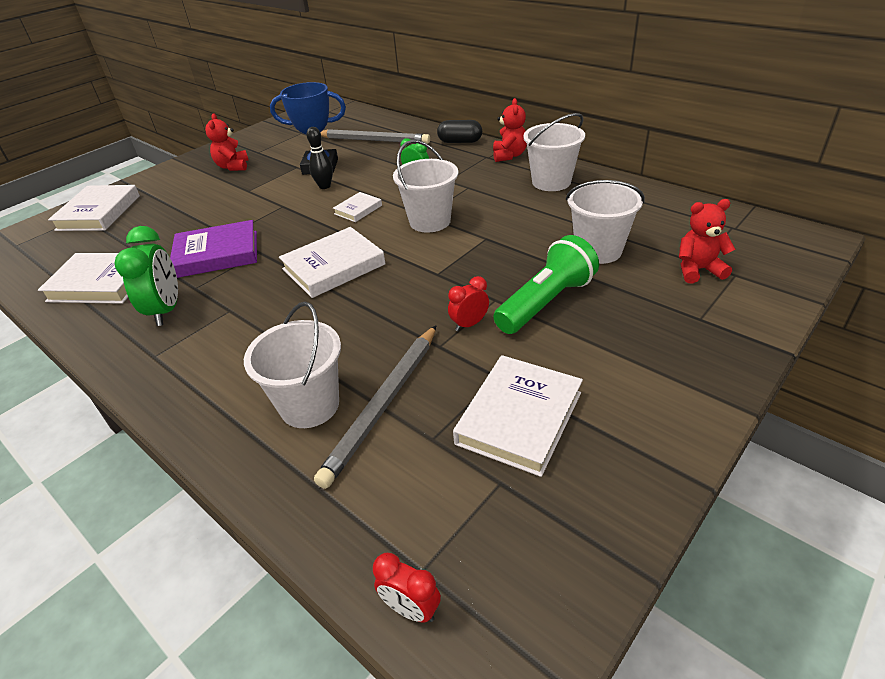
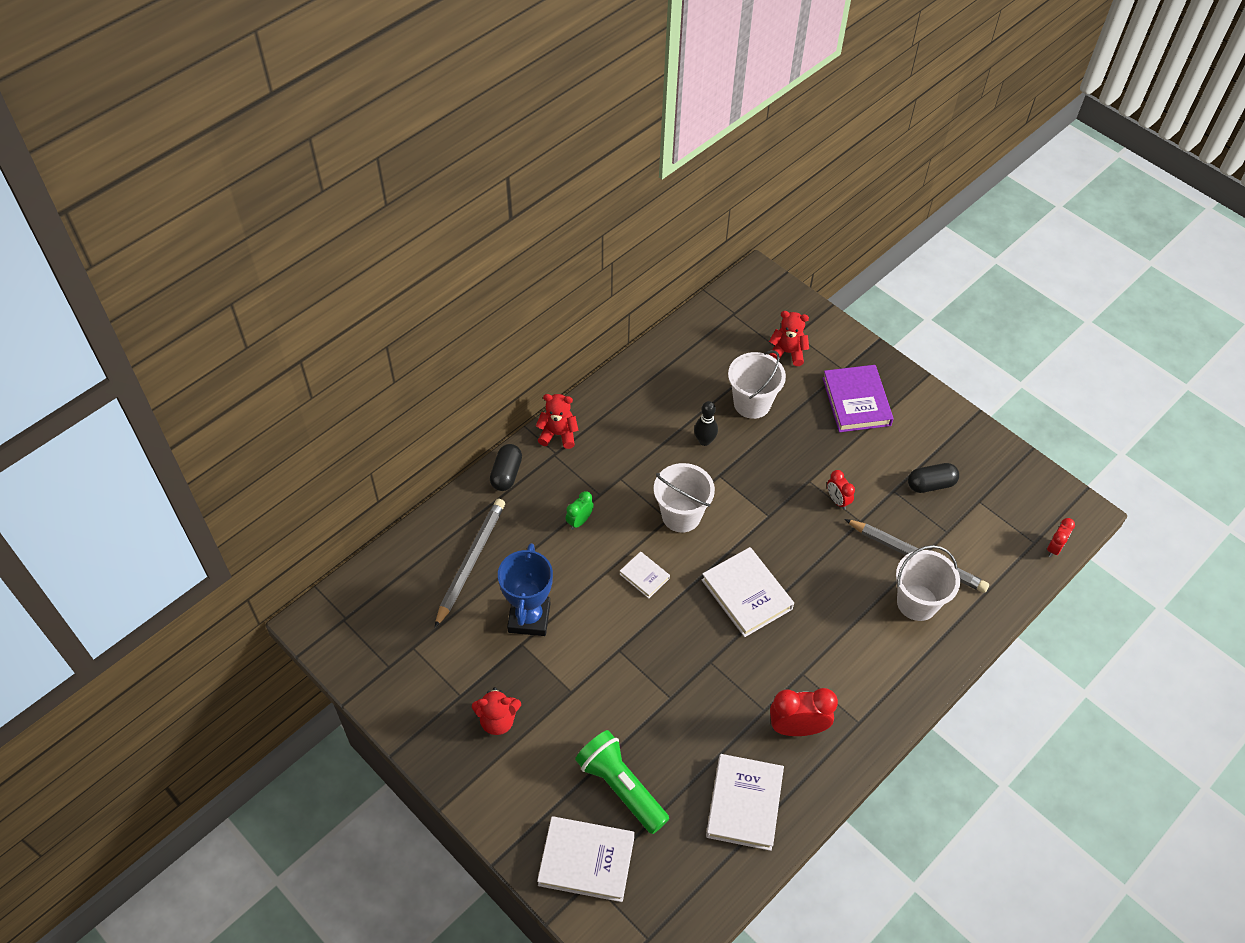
camera: 90 degrees left, 15 degrees up
(166, 310) = (797, 728): green clock -> red clock
(217, 254) = (707, 701): purple book -> purple book (856, 402)
(324, 186) = (582, 610): black bowling pin -> black bowling pin (704, 441)
(519, 418) = (930, 484): white book -> black capsule
(546, 302) = (816, 449): green flashlight -> green flashlight (621, 787)
(551, 182) = (627, 411): white bucket -> none
(698, 270) = (787, 352): red teddy bear -> red teddy bear turned 105 degrees clockwise

